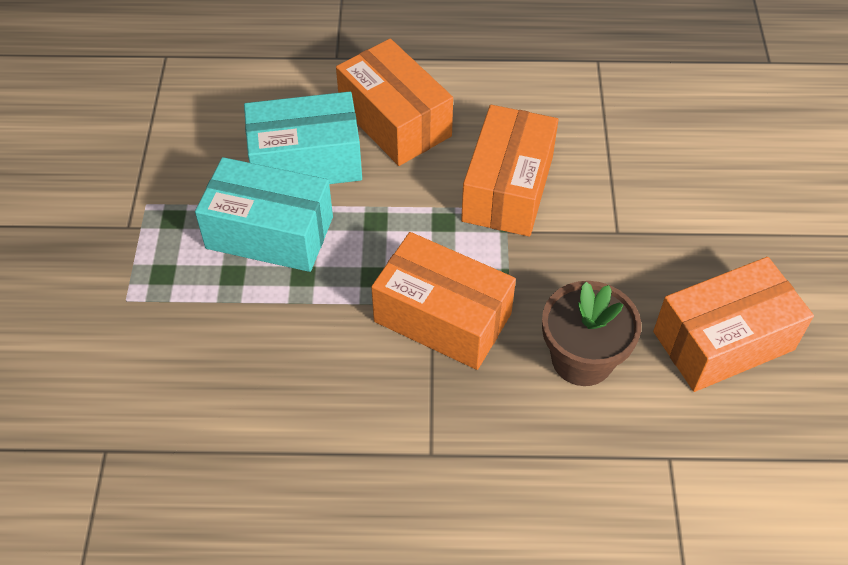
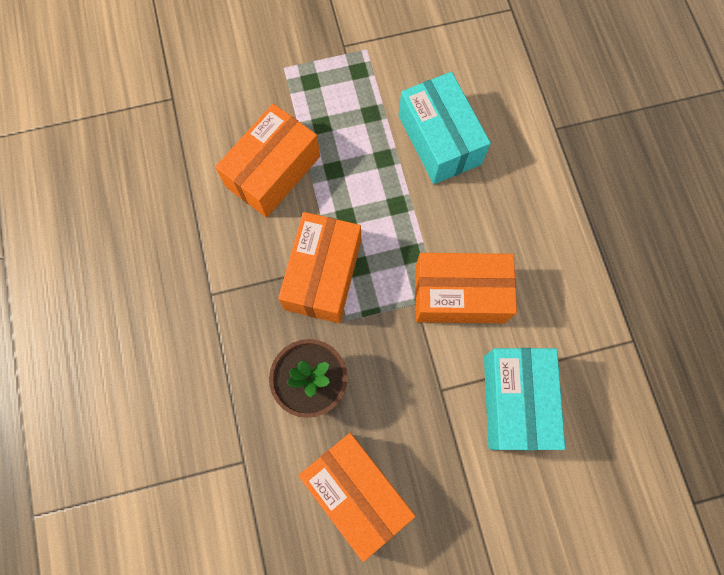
camera: 75 degrees right, 20 degrees up
(269, 232) = (365, 136): turquoise box -> turquoise box (515, 401)
(395, 121) = (502, 191): orange box -> orange box (273, 171)

